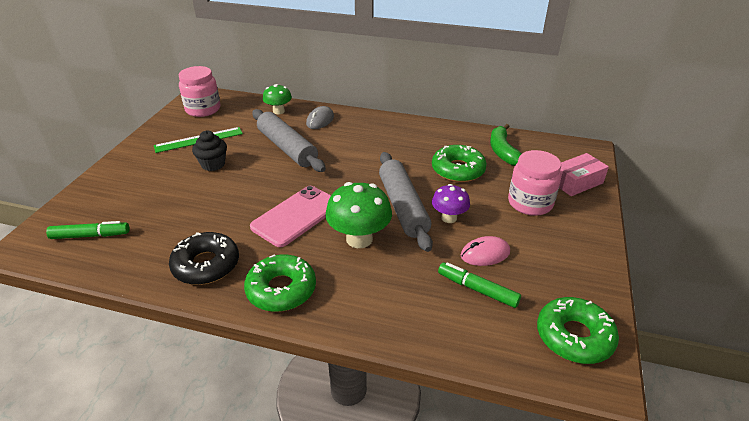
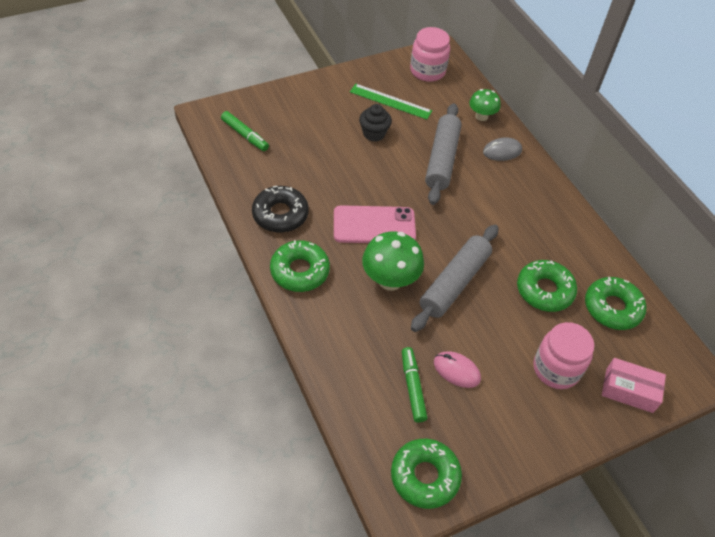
camera: 45 degrees right, 15 degrees up
(449, 218) = (474, 322): purple mushroom -> none
(503, 151) = (612, 308): green banana -> green donut

